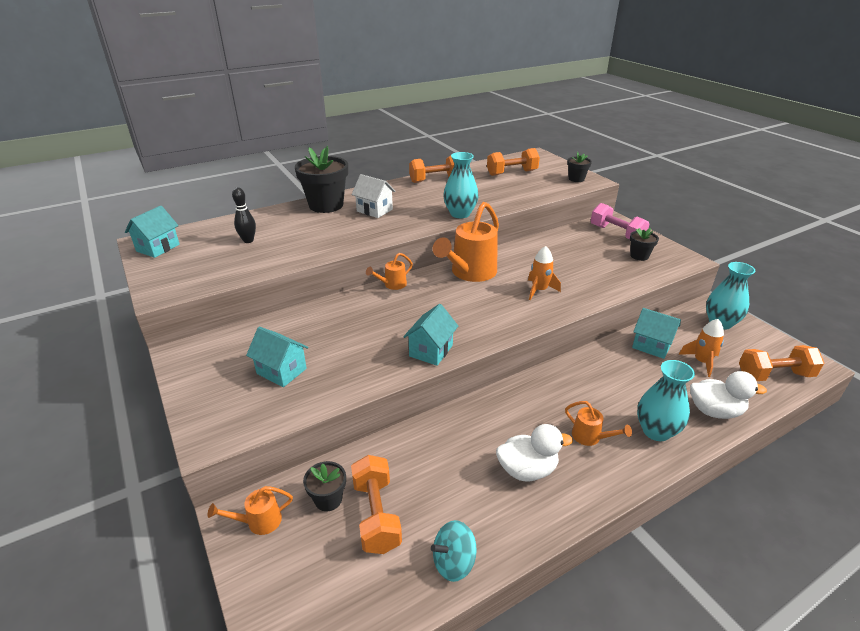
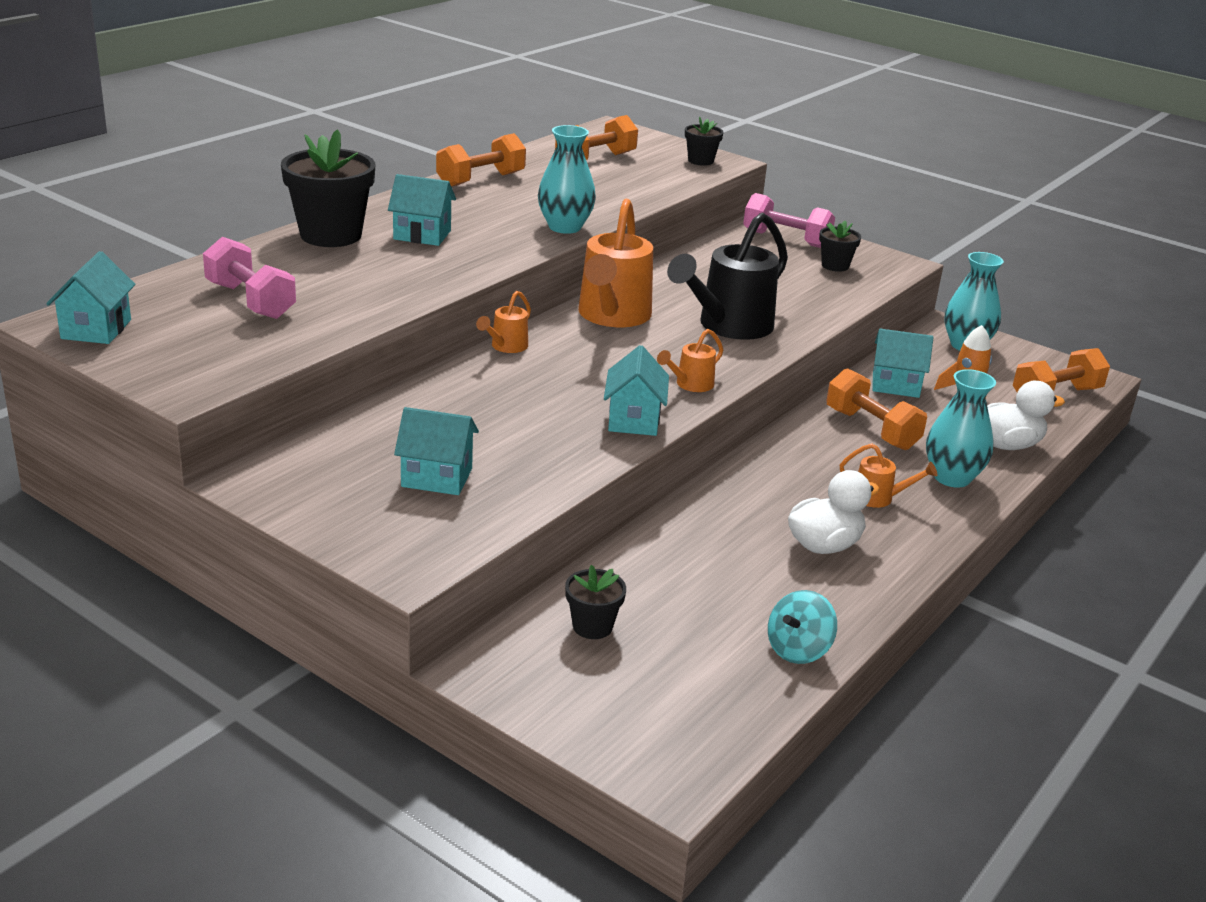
camera: 25 degrees left, 5 degrees down
(248, 240) = (251, 301): black bowling pin -> pink dumbbell
(259, 521) = (517, 668): orange watering can -> orange watering can (690, 384)
(374, 210) = (422, 235): white house -> turquoise house
(376, 515) = (669, 628): orange dumbbell -> orange dumbbell (871, 429)
(539, 290) = (728, 326): orange rocket -> black watering can

